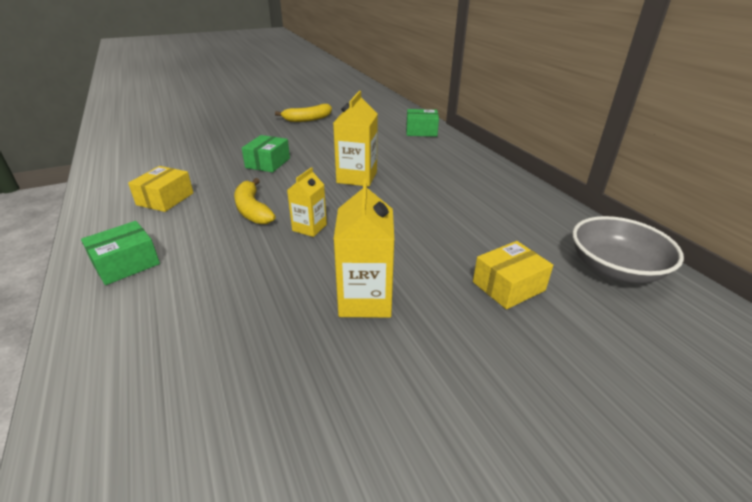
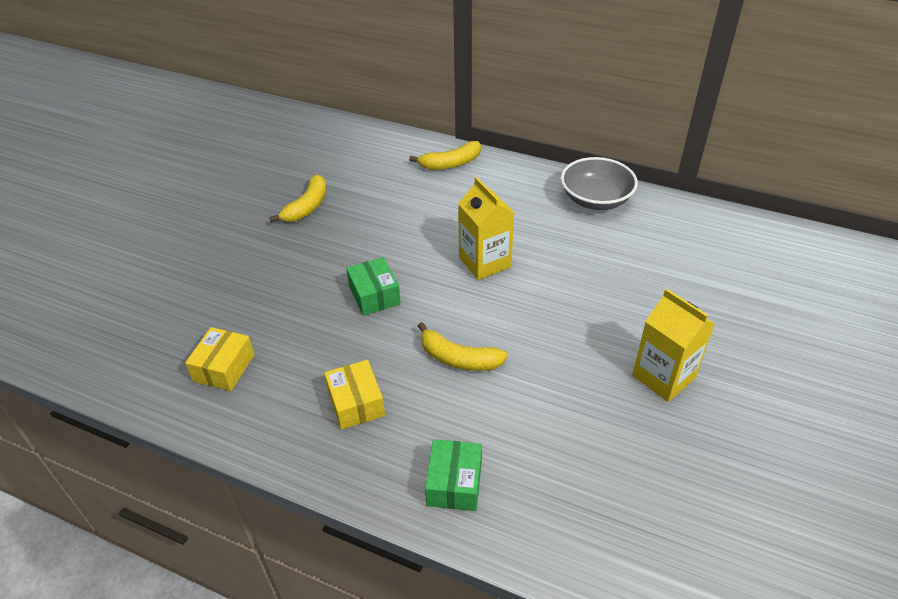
camera: 40 degrees left, 10 degrees up
(309, 227) = (533, 343): yellow carton -> none
(421, 131) = (451, 163): green box -> yellow banana
(508, 286) = (723, 302): yellow box -> yellow box (224, 368)
(615, 269) = (758, 244): grey bowl -> grey bowl (595, 199)

